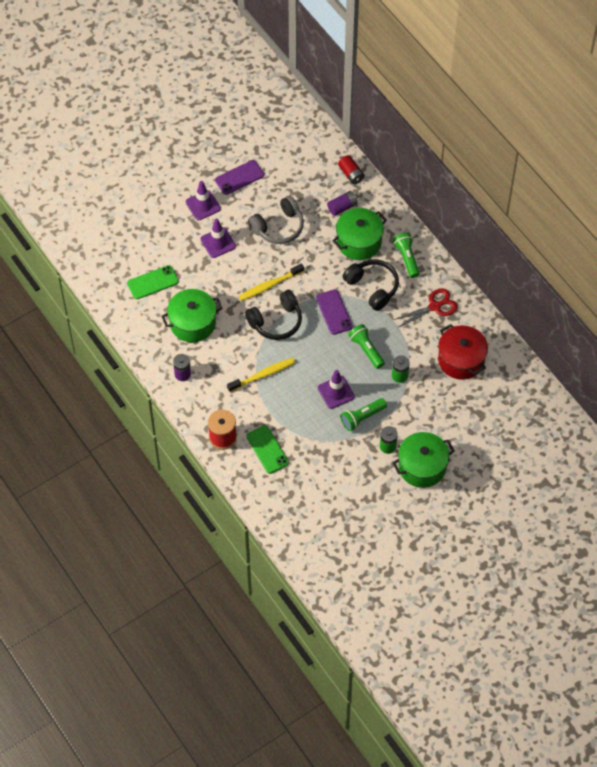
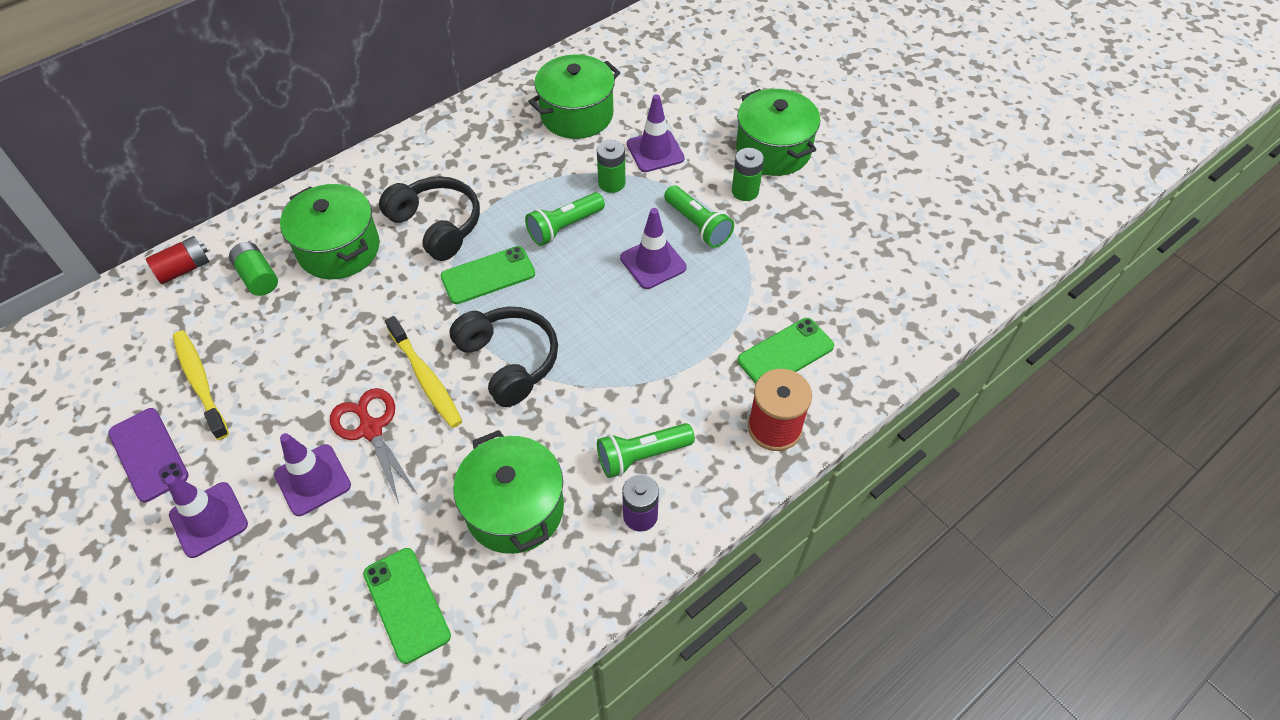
camera: 95 degrees left, 5 degrees down
(263, 375) = (628, 373): yellow toothbrush -> yellow toothbrush (200, 383)
(278, 227) = (288, 374): grey headphones -> none
(334, 312) = (488, 275): purple phone -> green phone
(342, 207) = (258, 277): purple battery -> green battery
(372, 287) = (437, 225): black headphones -> black headphones turned 90 degrees clockwise
(406, 258) = (380, 185): green flashlight -> green flashlight (642, 456)
(425, 401) = (655, 151): none -> purple traffic cone
(435, 306) = (478, 147): red scissors -> red scissors (371, 429)
(461, 360) = (577, 115): red pot -> green pot

